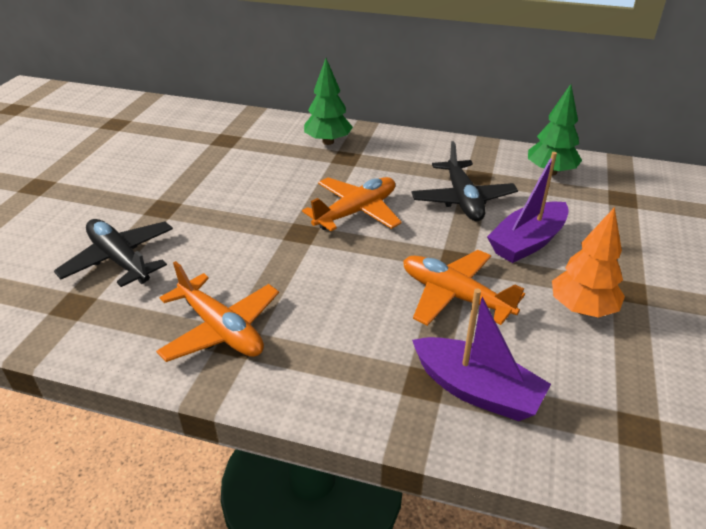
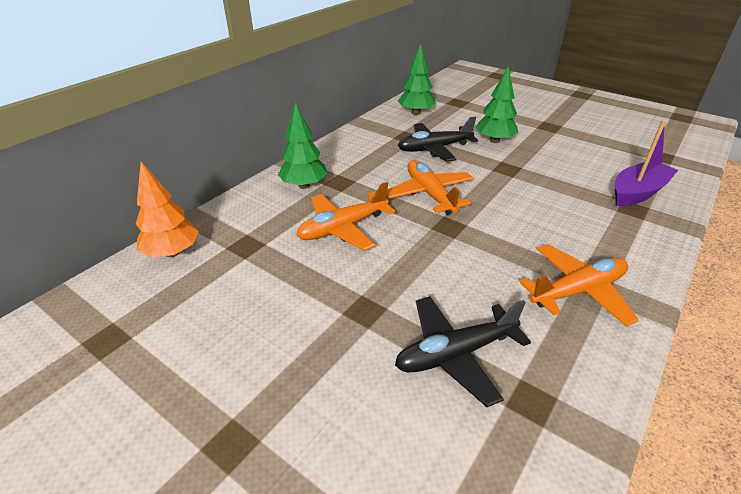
camera: 70 degrees left, 0 degrees up
(455, 296) = (547, 178): orange plane -> orange plane (343, 228)
(463, 200) = (434, 149): black plane -> black plane turned 150 degrees clockwise
(527, 242) = (494, 141): purple boat -> green tree
(582, 309) = (564, 143): orange tree -> orange tree (172, 252)

